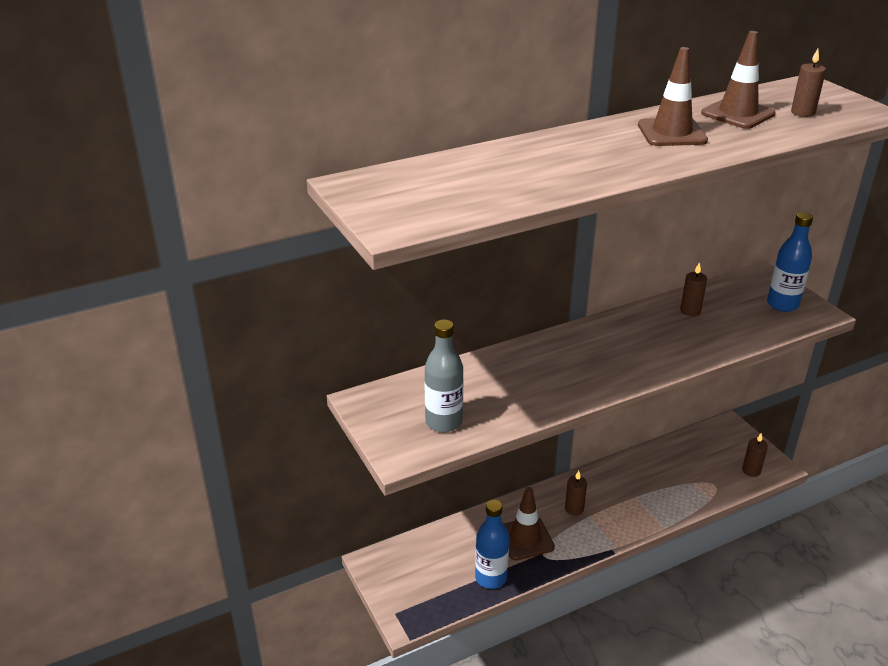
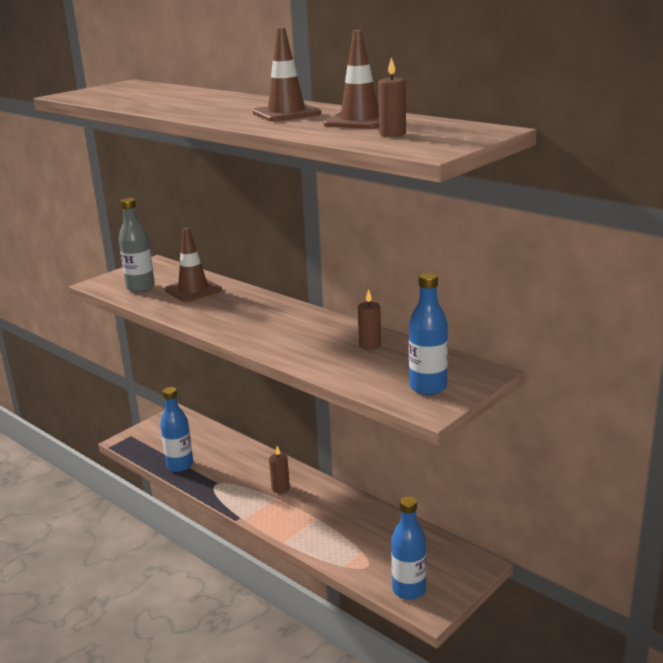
camera: 70 degrees right, 10 degrees down
(525, 538) = (231, 471): brown traffic cone -> brown traffic cone (193, 290)
(751, 470) = (409, 590): brown candle -> blue bottle

